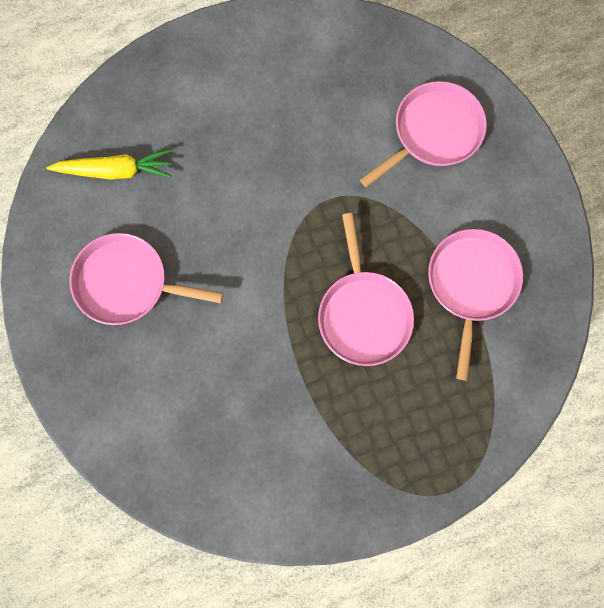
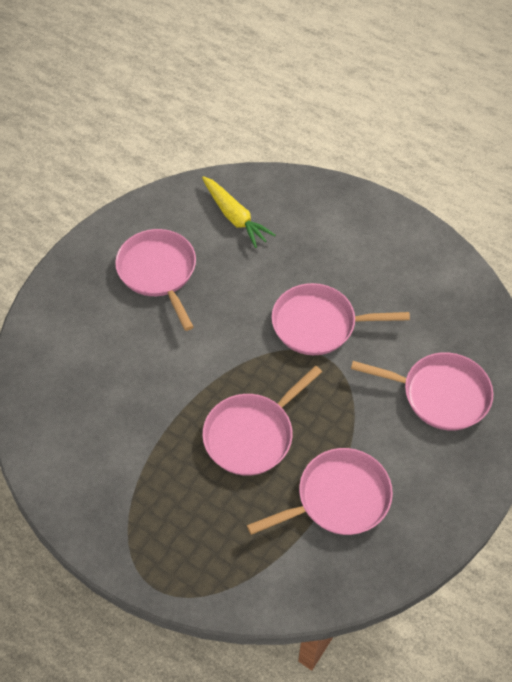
camera: 55 degrees right, 20 degrees down
(292, 180) = (318, 324): none -> pink pan

